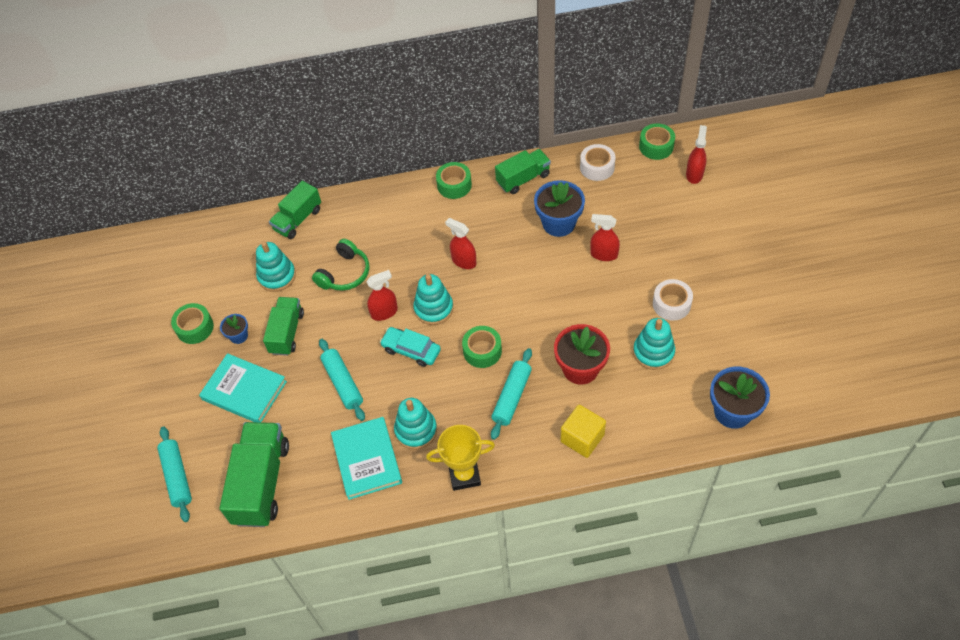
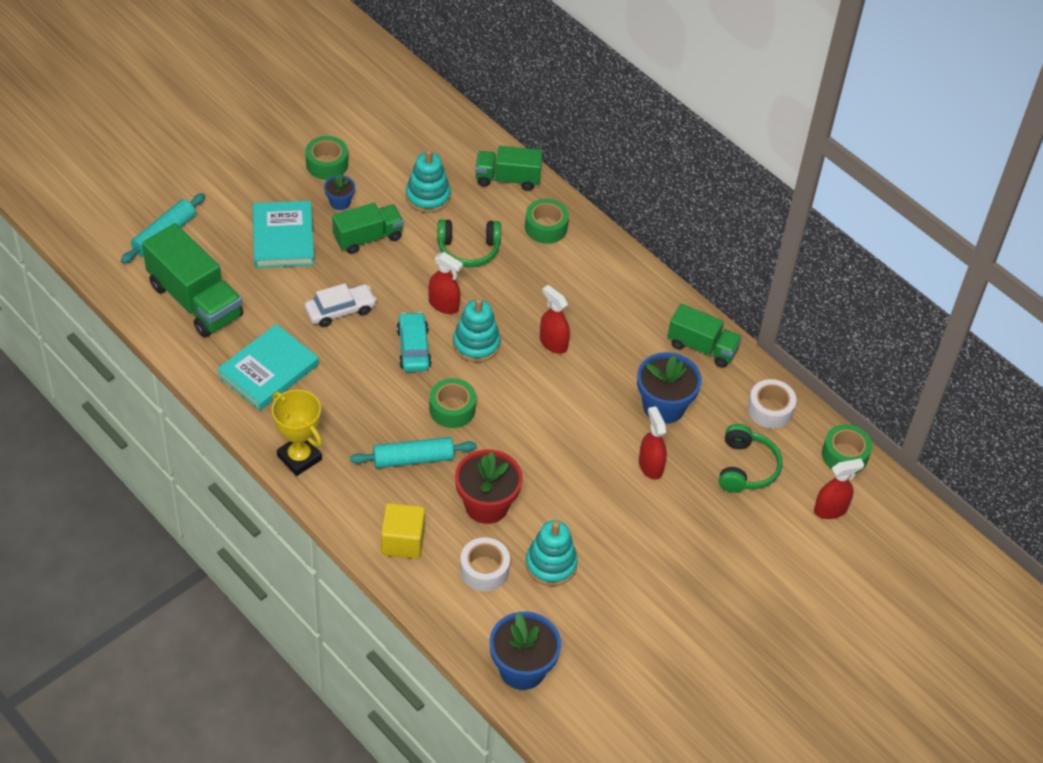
camera: 50 degrees right, 5 degrees down
(261, 483) = (195, 300): green truck -> green truck turned 75 degrees clockwise
(343, 383) = (340, 310): turquoise rolling pin -> white car
(416, 430) = (324, 395): turquoise stacking toy -> none
(454, 185) = (647, 289): green tape -> green tape (546, 227)
(464, 261) = (553, 343): red spray bottle -> red spray bottle turned 45 degrees counterclockwise
(636, 202) = (745, 467): none -> green headphones
(671, 304) = (626, 557): white tape -> white tape (484, 570)

